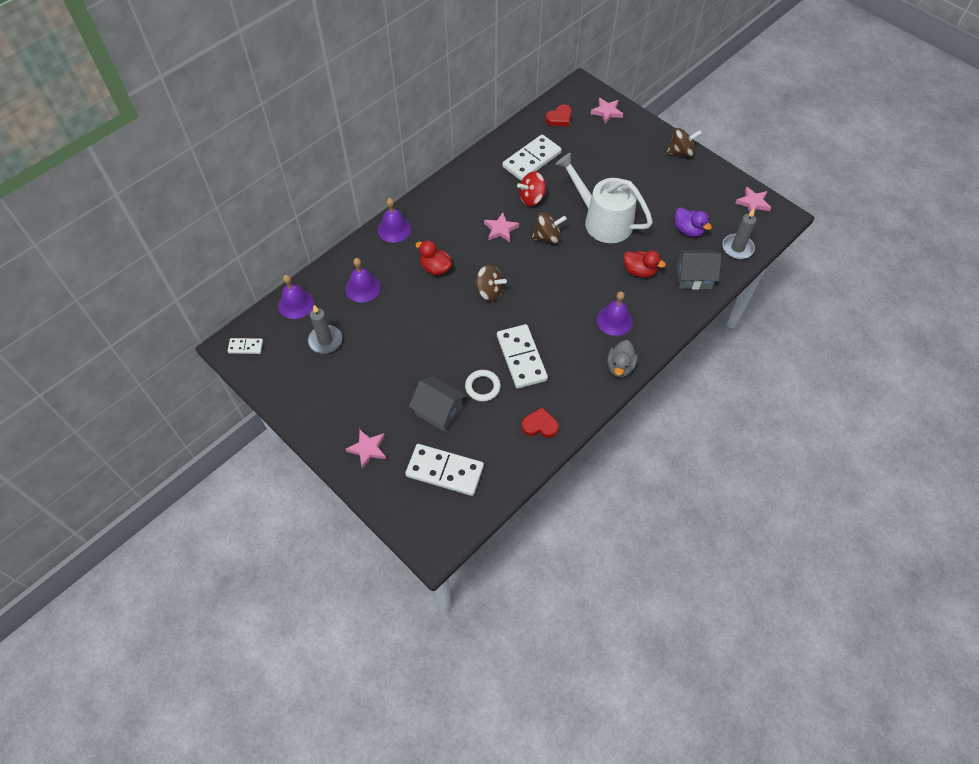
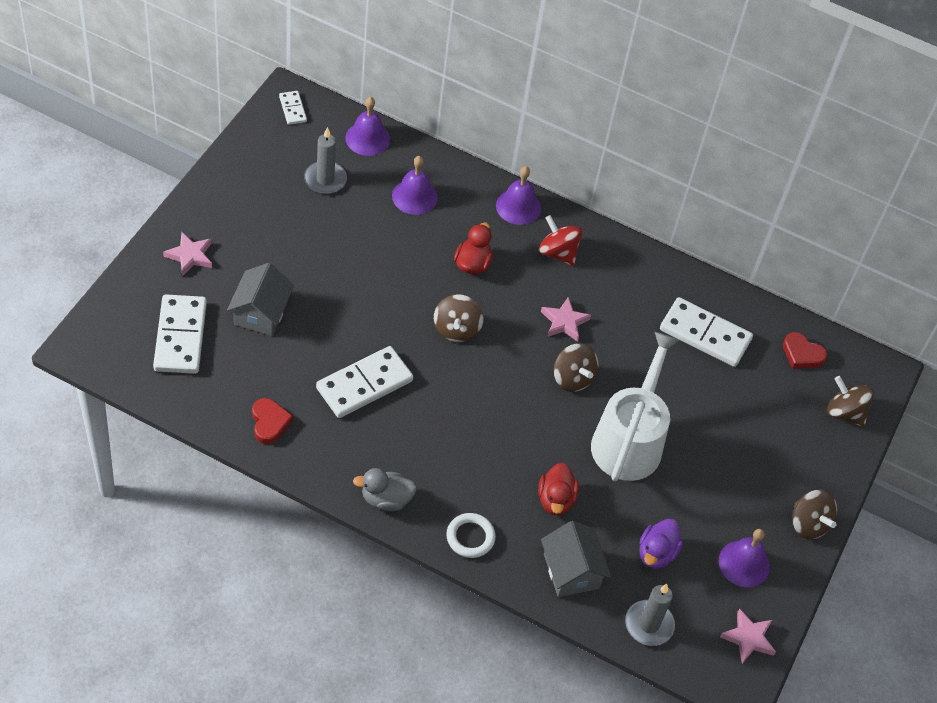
camera: 65 degrees right, 5 degrees down
(482, 387) = (308, 351): white ring -> white ring (470, 537)
(532, 198) = (634, 347): red spinning top -> red spinning top (558, 253)
(606, 112) = (845, 413): pink star -> brown spinning top
(614, 320) = (459, 481): purple bell -> purple bell (744, 563)

